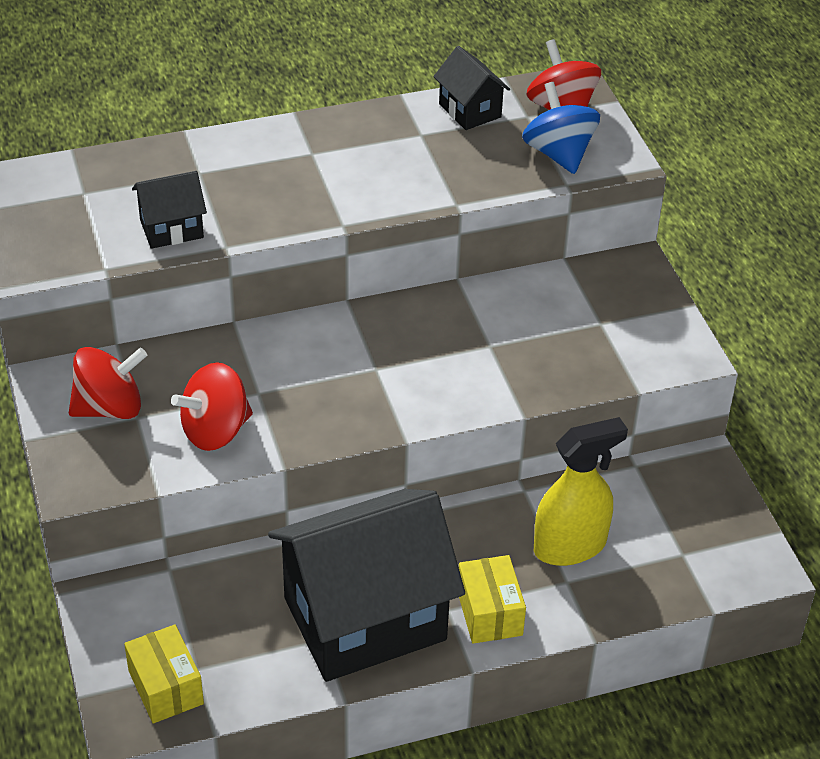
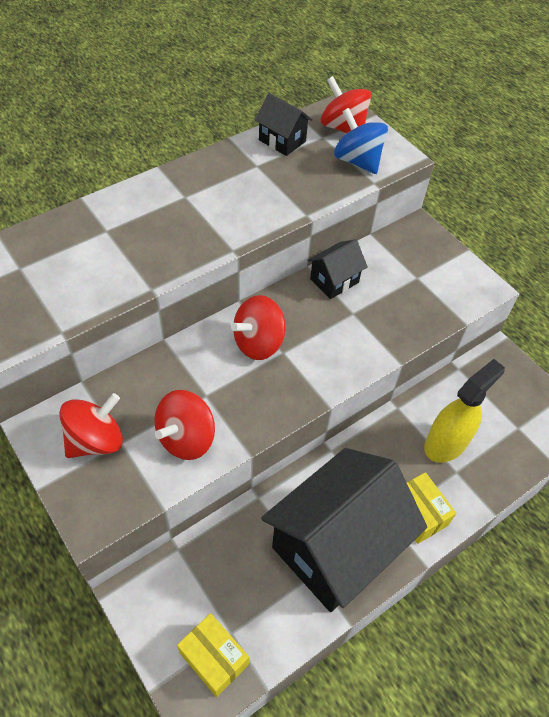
camera: 20 degrees left, 10 degrees up
(171, 229) = (102, 284): black house -> black house (334, 281)
(350, 351) = (258, 343): none -> red spinning top

